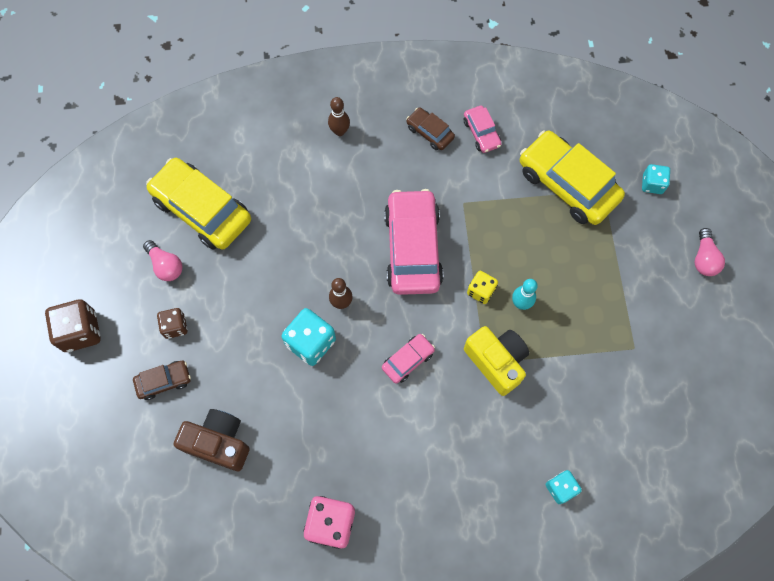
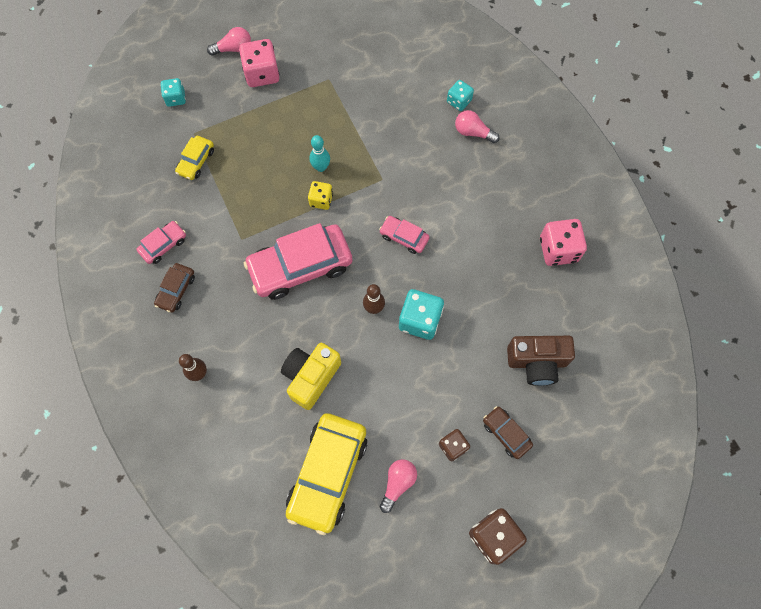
camera: 110 degrees left, 0 degrees up
(218, 442) = (537, 362): brown camera -> brown camera turned 90 degrees counterclockwise
(496, 362) = (378, 171): yellow camera -> yellow camera (311, 377)
(512, 488) = (473, 132): none -> pink light bulb
(567, 184) = (196, 161): yellow car -> yellow car, size x0.48
(661, 278) = (262, 74): none -> pink dice

